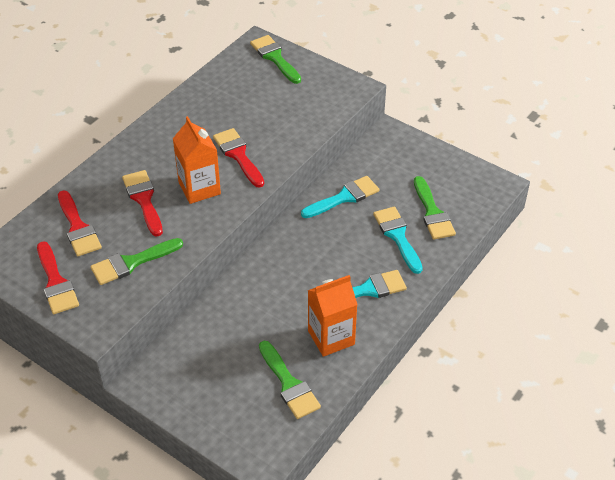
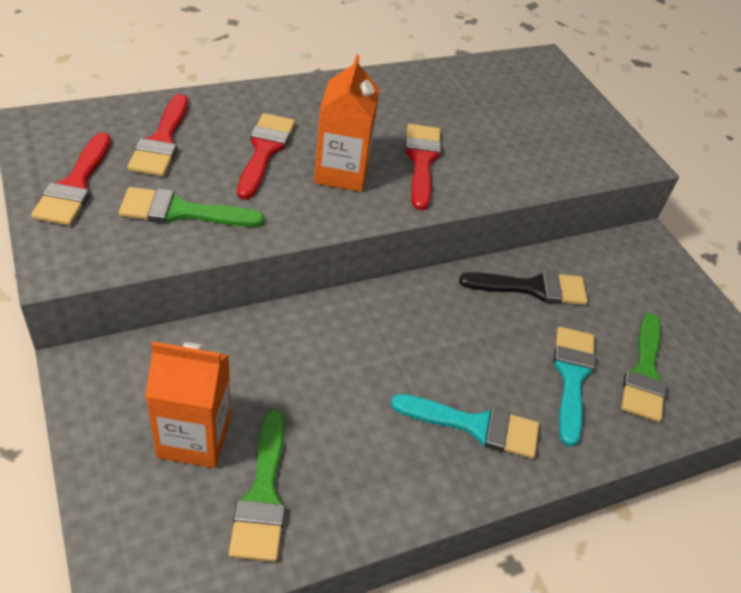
camera: 25 degrees right, 0 degrees up
(275, 57) = (553, 84): green brush -> none
(331, 337) = (374, 463): orange carton -> orange carton (194, 437)
(344, 197) = (532, 288): turquoise brush -> black brush

